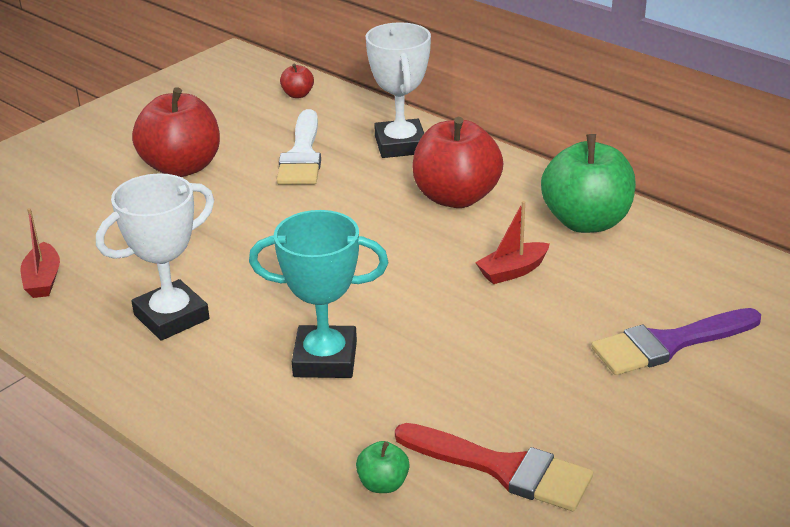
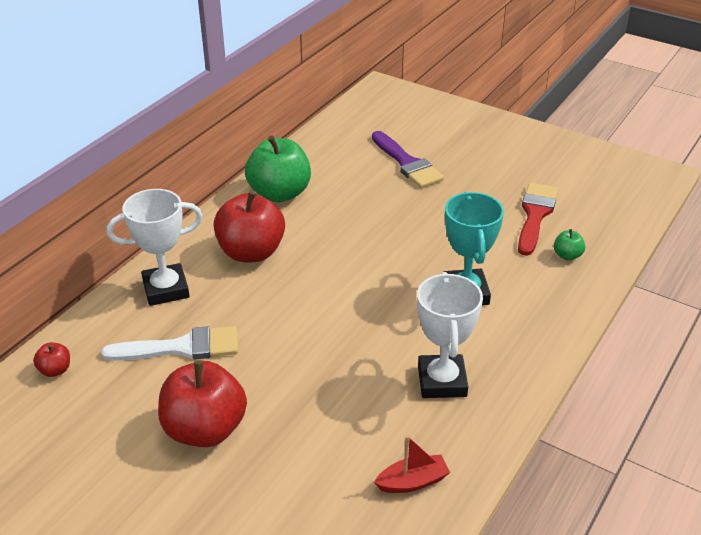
camera: 100 degrees left, 5 degrees up
(171, 317) = (442, 381): white trophy -> white trophy turned 45 degrees clockwise
(512, 271) = (345, 221): red boat -> none

